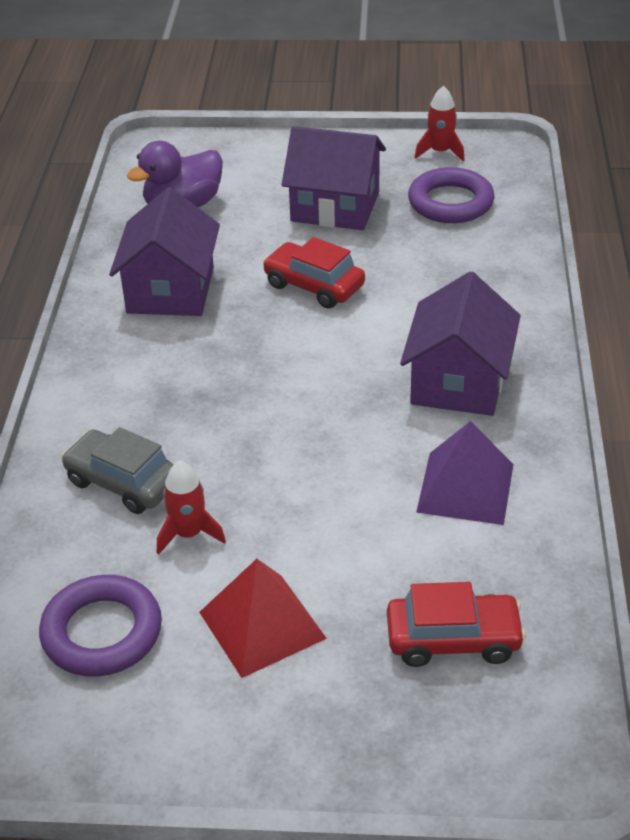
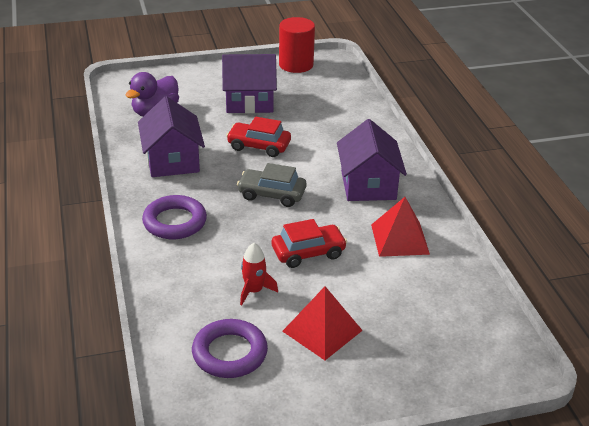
camera: 20 degrees left, 5 degrees down
(123, 482) = (199, 270): grey car -> grey car (272, 194)
(440, 152) = (296, 65): red rocket -> red cylinder
(450, 202) = (316, 91): purple ring -> purple ring (175, 222)
(453, 639) = (432, 317): red car -> red car (308, 253)
(465, 488) = (399, 239): purple pyramid -> red pyramid

